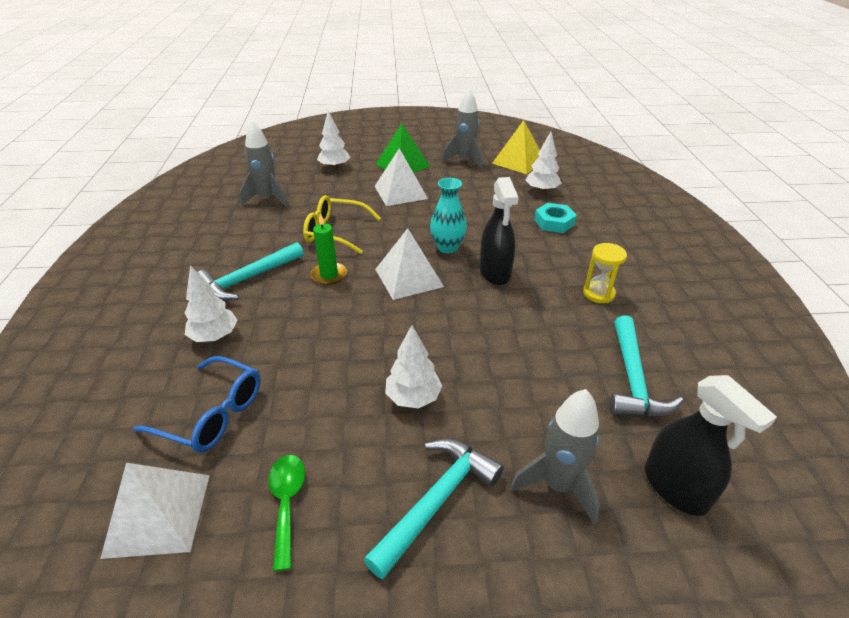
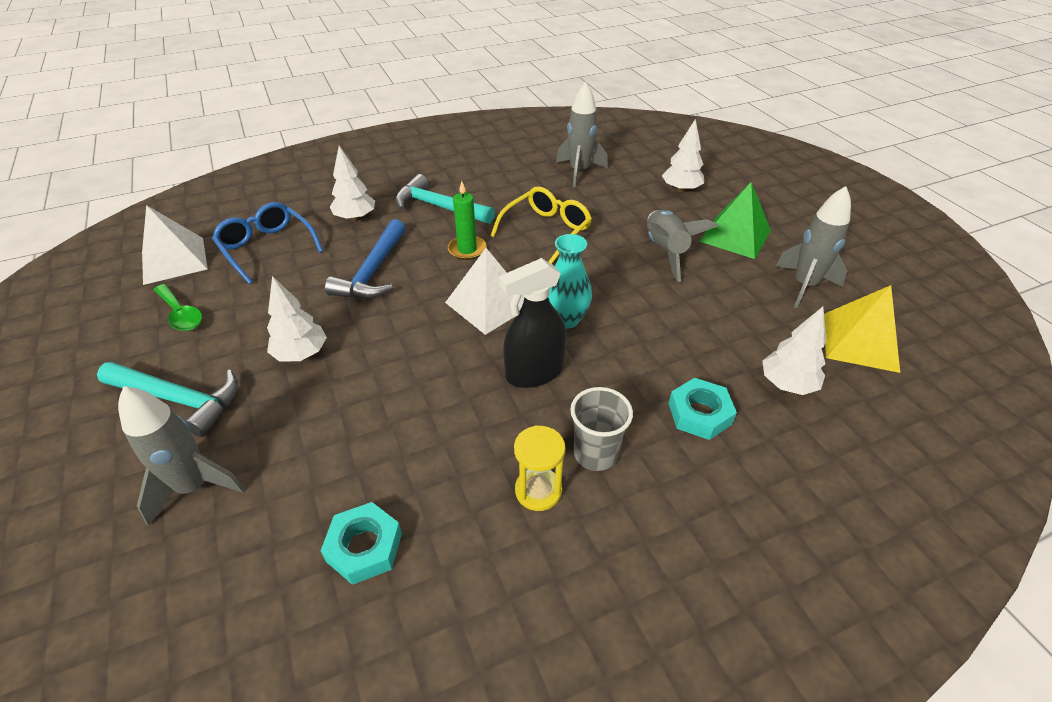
camera: 70 degrees right, 5 degrees up
(211, 414) = (267, 248): blue glasses -> blue glasses turned 135 degrees clockwise
(287, 503) = (181, 314): green spoon -> green spoon turned 75 degrees clockwise
(319, 335) = (373, 272): none -> blue hammer
(336, 232) = (546, 231): yellow glasses -> yellow glasses turned 45 degrees clockwise
(400, 192) = (665, 251): white pyramid -> grey rocket
(575, 265) = (595, 454): none -> grey cup
(633, 379) = (364, 547): turquoise hammer -> turquoise nut
(675, 488) = (189, 603): black spray bottle -> none

